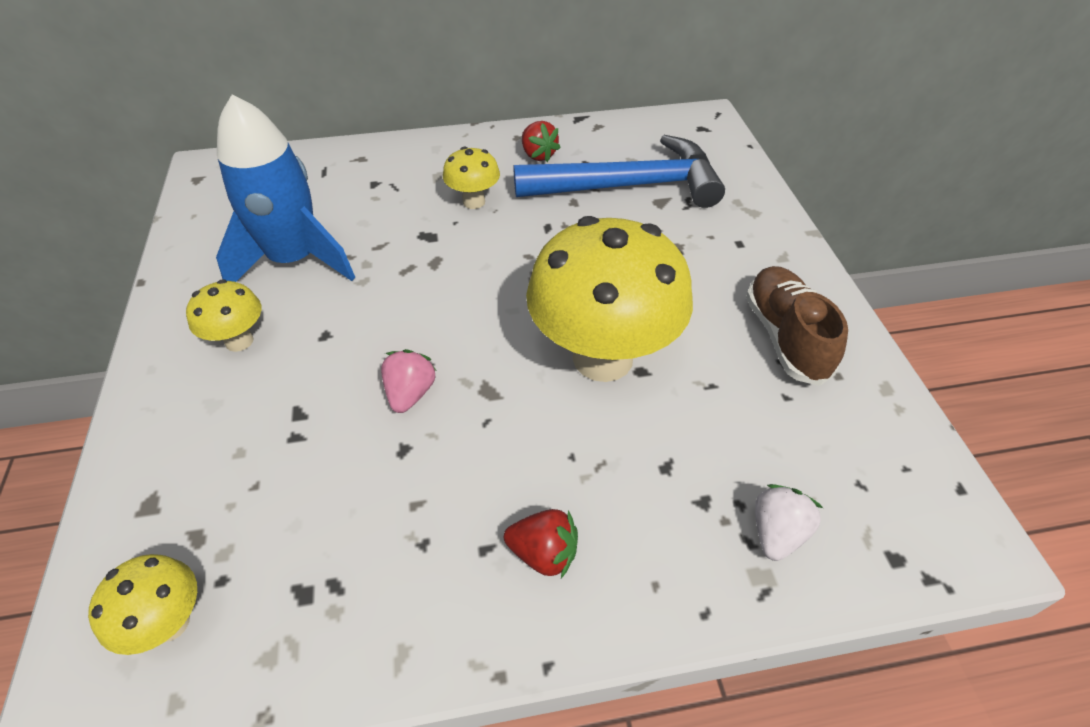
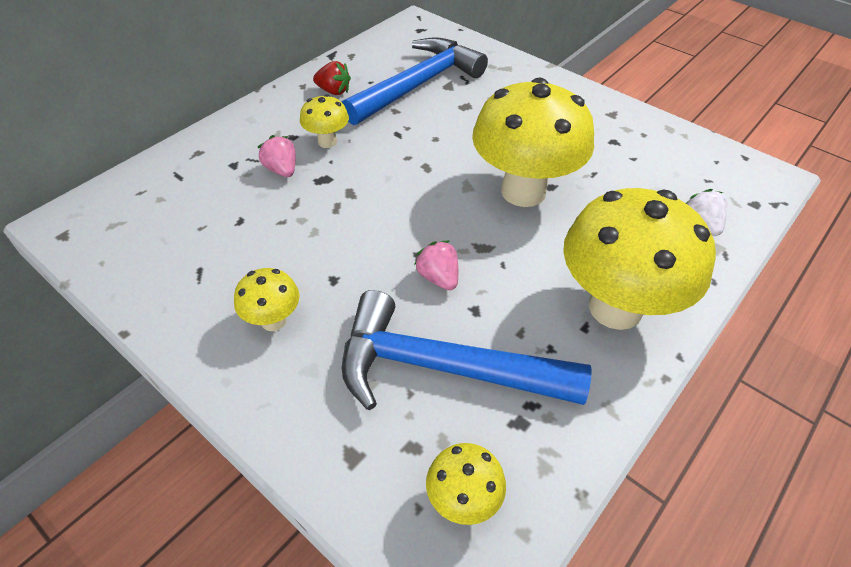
camera: 40 degrees left, 0 degrees up
(295, 259) = (241, 246): blue rocket -> none
(307, 484) = (443, 368): none -> blue hammer
(405, 208) = (282, 170): none -> pink strawberry
(543, 553) = (615, 308): red strawberry -> yellow mushroom
(785, 337) = (599, 128): brown shoe -> none

